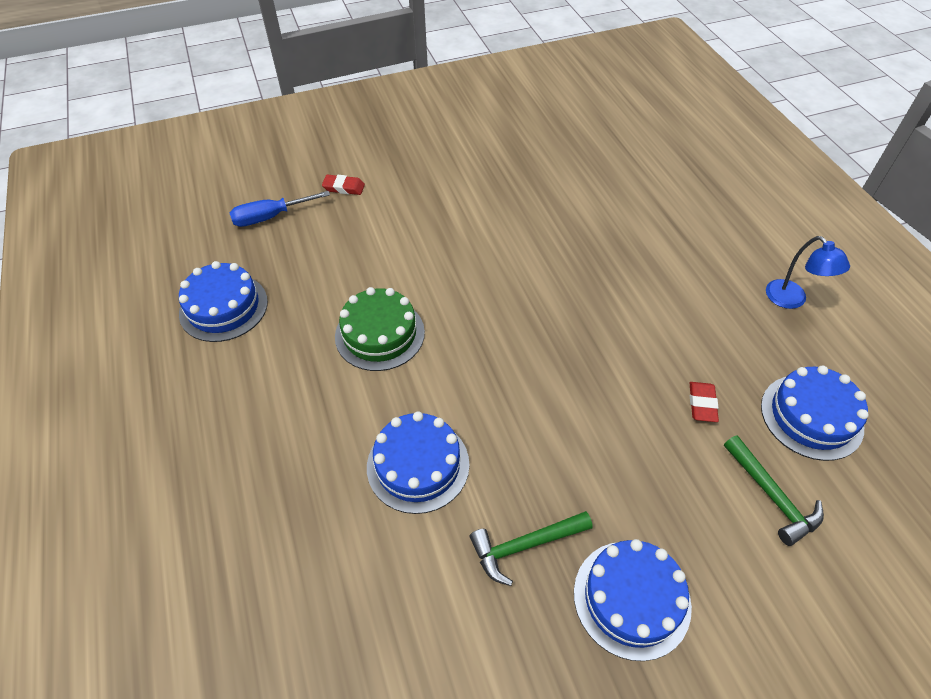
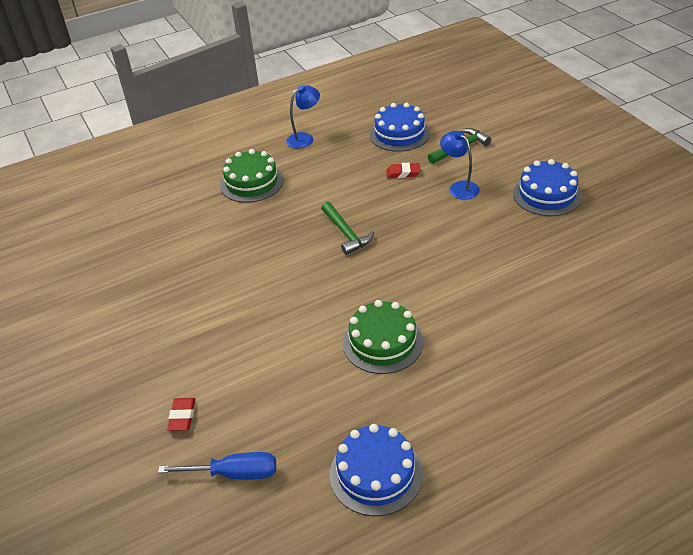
camera: 95 degrees left, 10 degrees down
(270, 217) = (234, 473): blue screwdriver -> blue screwdriver turned 60 degrees counterclockwise
(418, 465) = (499, 296): blue cake -> none
(524, 546) = (535, 238): green hammer -> green hammer (346, 233)
(661, 470) = (459, 187): none -> blue lamp
(686, 242) = (252, 182): none -> green cake

